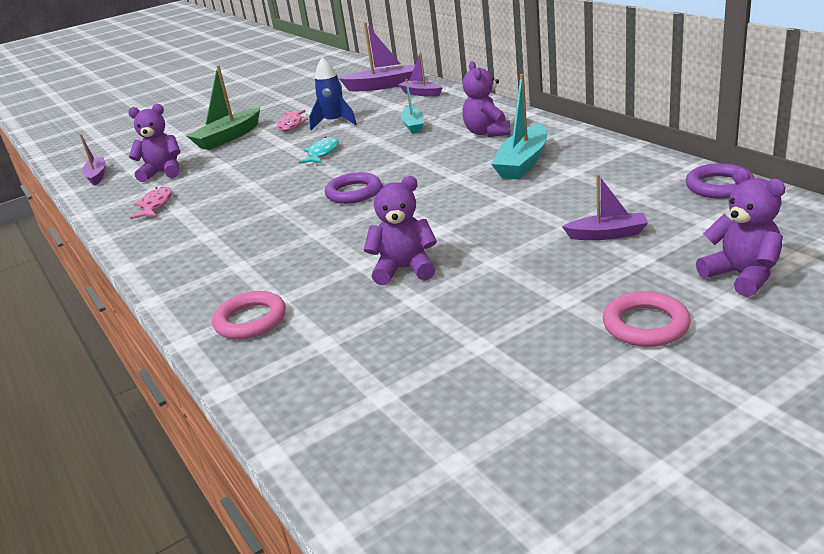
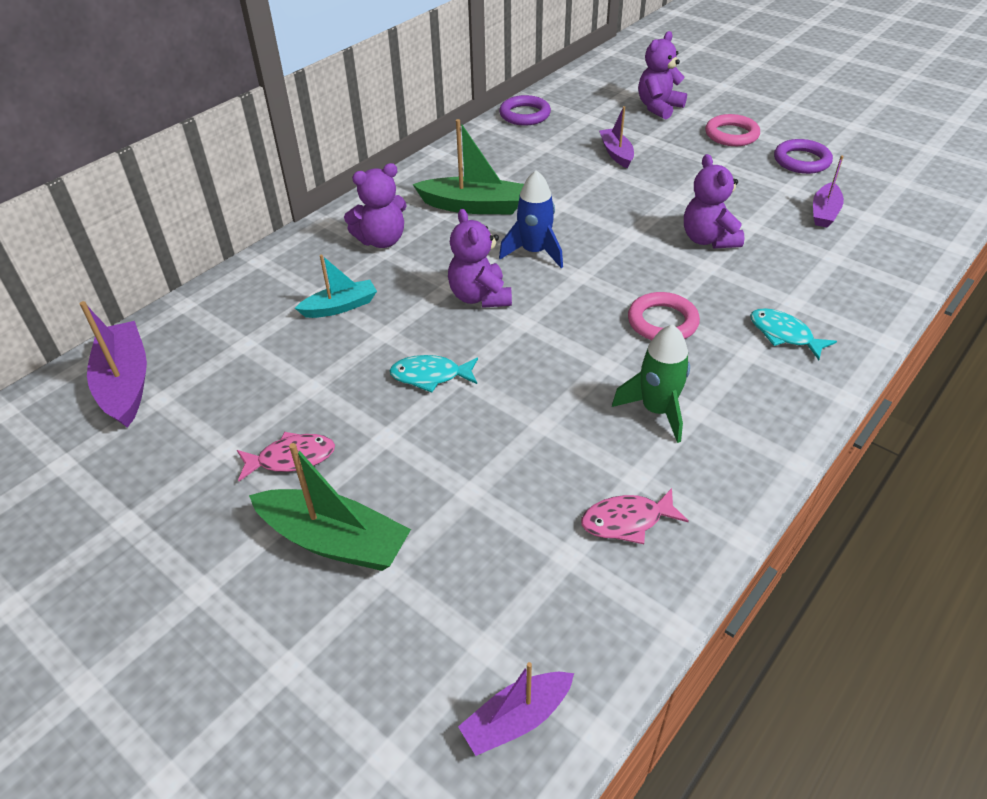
camera: 110 degrees left, 15 degrees up
(163, 173) = (500, 579): purple teddy bear -> purple teddy bear (480, 297)
(222, 221) = (657, 410): none -> green rocket
(243, 286) = (784, 335): none -> turquoise fish
(250, 320) = (832, 309): pink ring -> pink ring (662, 322)
(334, 122) = (298, 399): blue rocket -> blue rocket (534, 252)
(353, 192) = (557, 311): purple ring -> purple ring (801, 161)
(421, 93) = (195, 327): purple boat -> purple boat (824, 212)
(523, 163) = (474, 206): turquoise boat -> green boat

